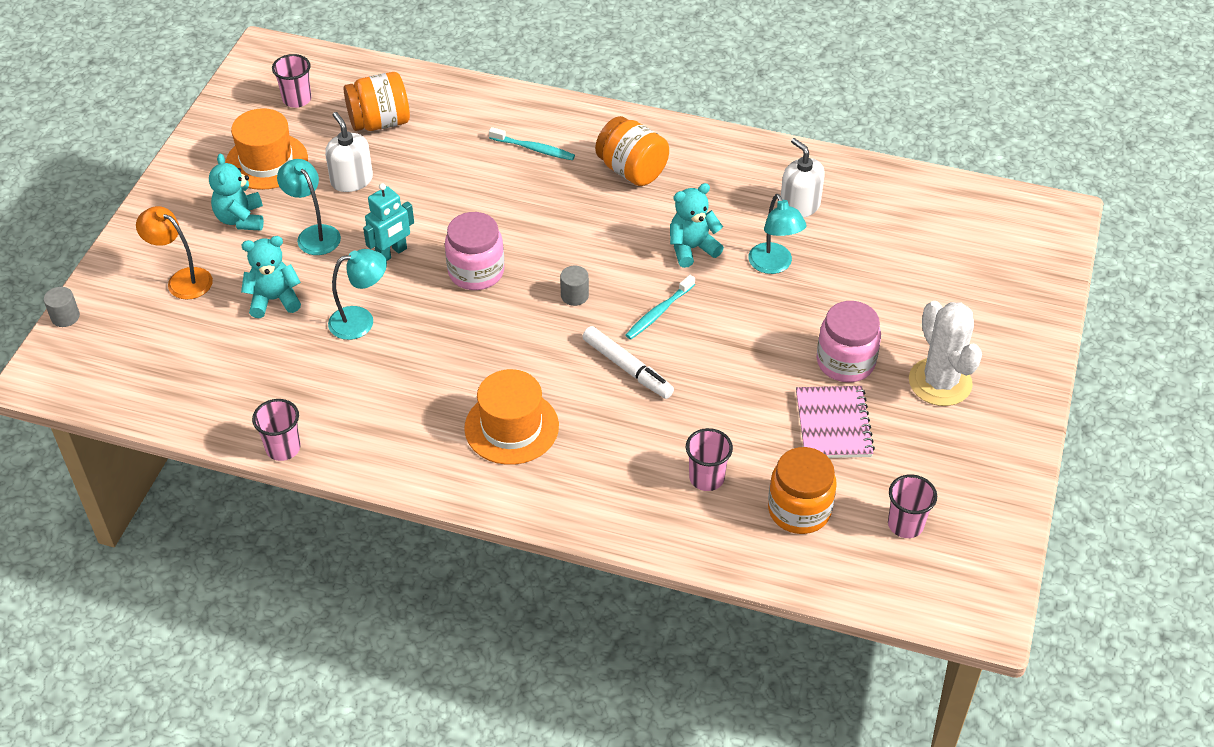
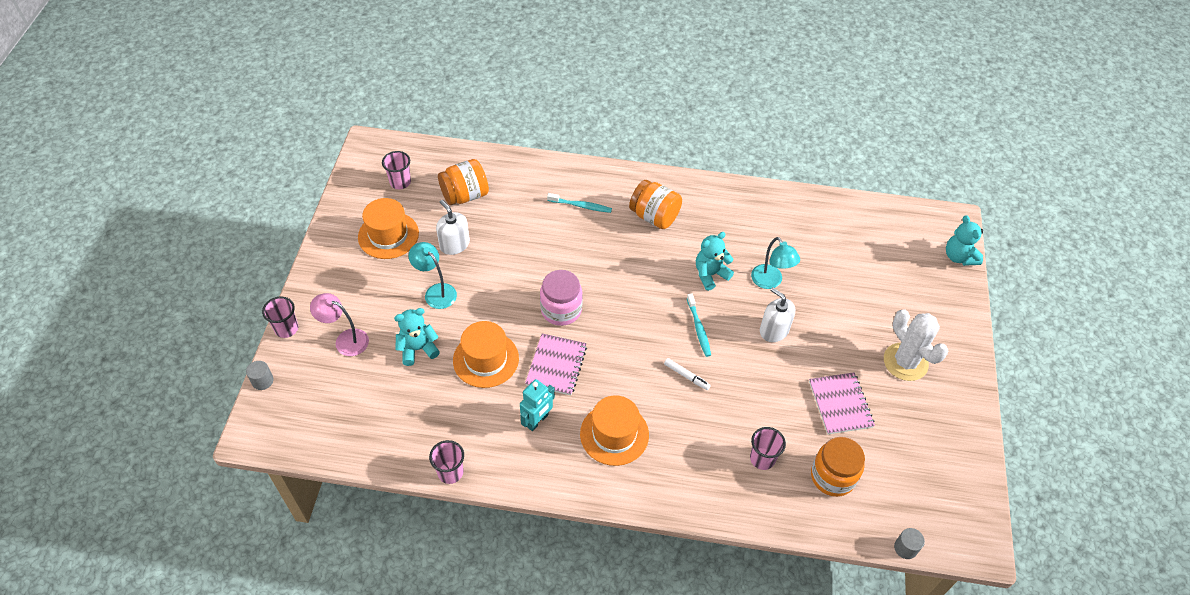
camera: 10 degrees left, 5 degrees up
(182, 280) = (345, 340): orange lamp -> pink lamp
(241, 219) = (379, 285): turquoise teddy bear -> turquoise teddy bear (959, 257)
(361, 321) = (486, 359): turquoise lamp -> orange hat
(392, 253) = (496, 301): turquoise robot -> turquoise robot (537, 421)
(453, 338) = (556, 365): none -> pink notebook
(574, 295) = (636, 321): grey cylinder -> grey cylinder (905, 548)
(627, 368) = (686, 376): white marker -> white marker, size x0.63
(659, 312) = (698, 328): turquoise toothbrush -> turquoise toothbrush turned 45 degrees counterclockwise
(799, 206) = (777, 233): white soap dispenser -> white soap dispenser (774, 330)
(845, 362) = (837, 353): pink jar -> none
(905, 525) = (908, 479): pink cup -> pink cup (286, 328)

